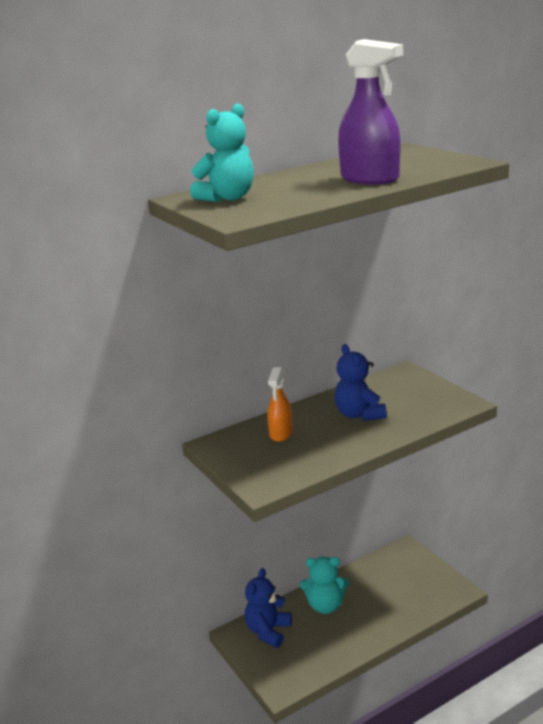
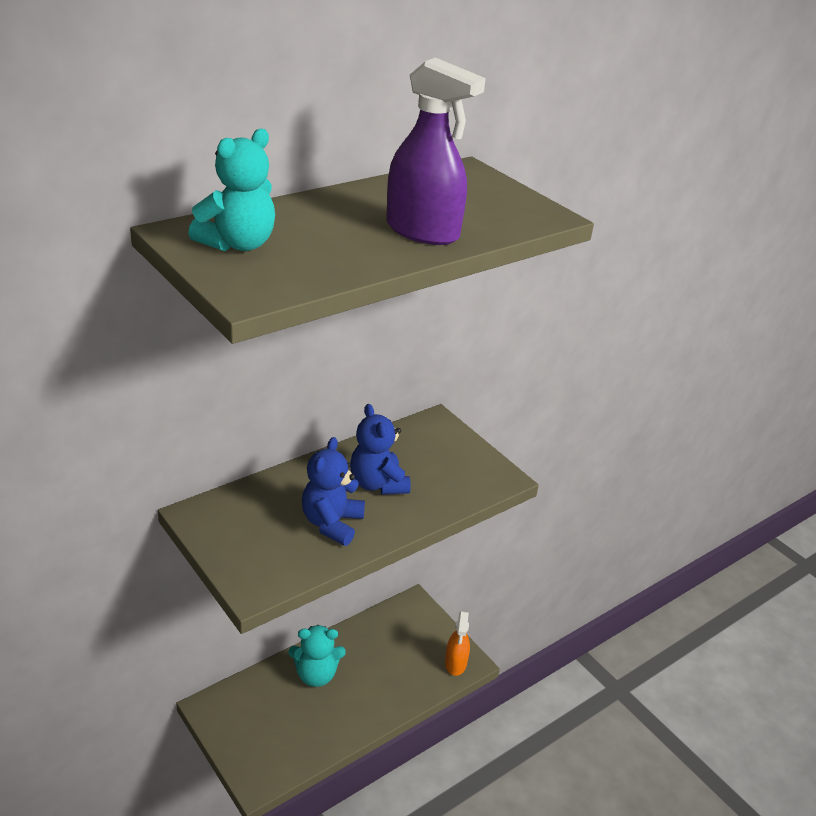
camera: 10 degrees left, 10 degrees up
(268, 631) = (247, 705): blue teddy bear -> blue teddy bear (332, 523)
(281, 433) = (281, 505): orange spray bottle -> orange spray bottle (455, 663)

